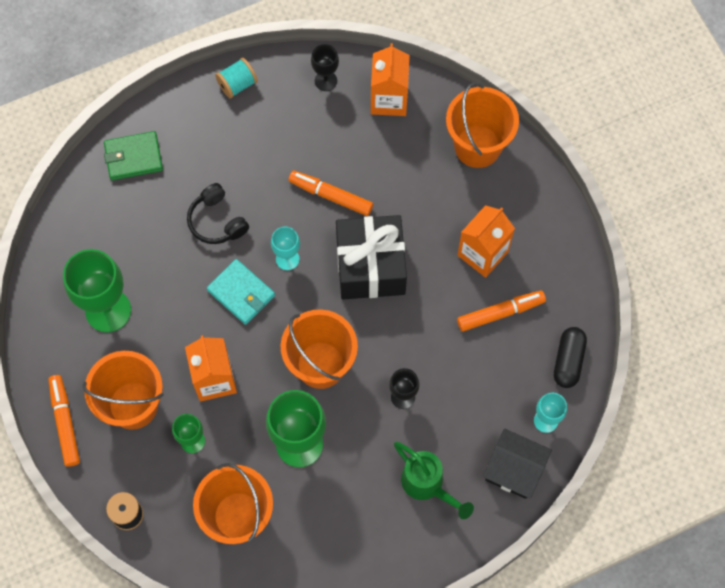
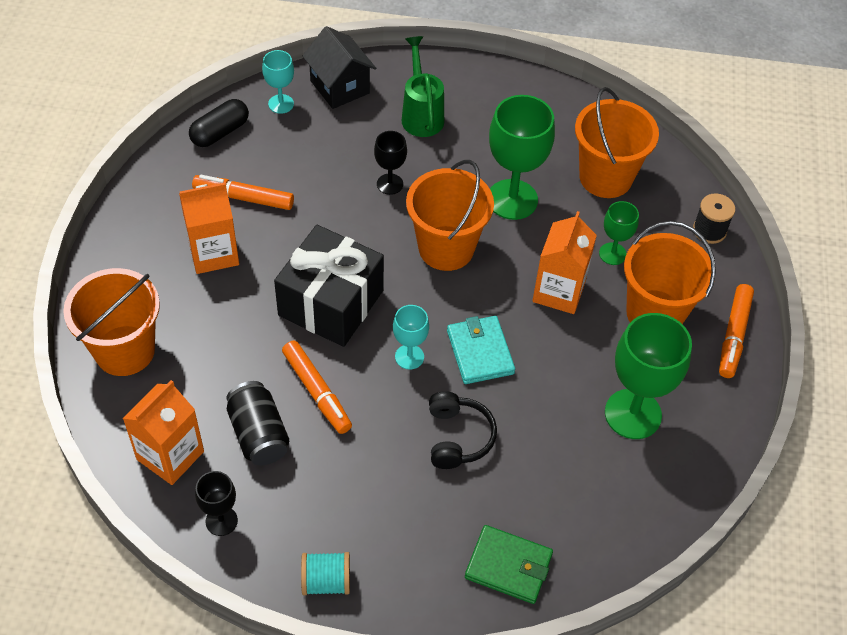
camera: 150 degrees left, 15 degrees down
(345, 145) = (259, 434): none -> black can

